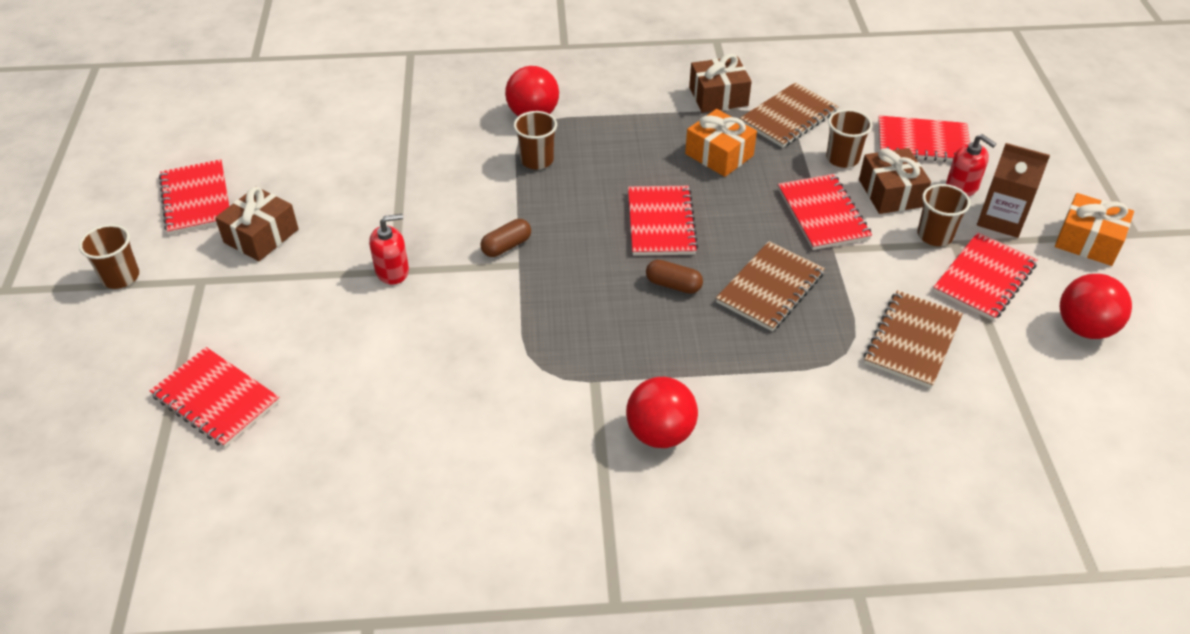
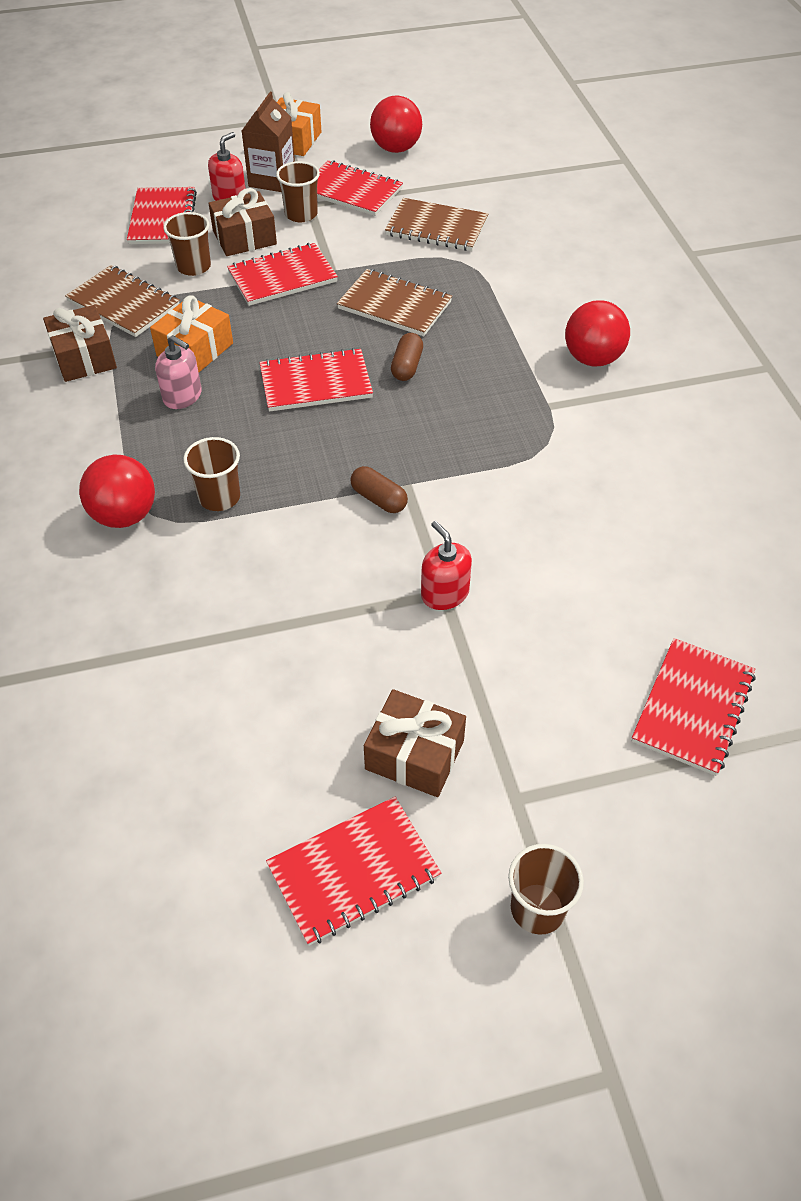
camera: 100 degrees left, 5 degrees up
(659, 146) = (182, 396): none -> pink soap dispenser

